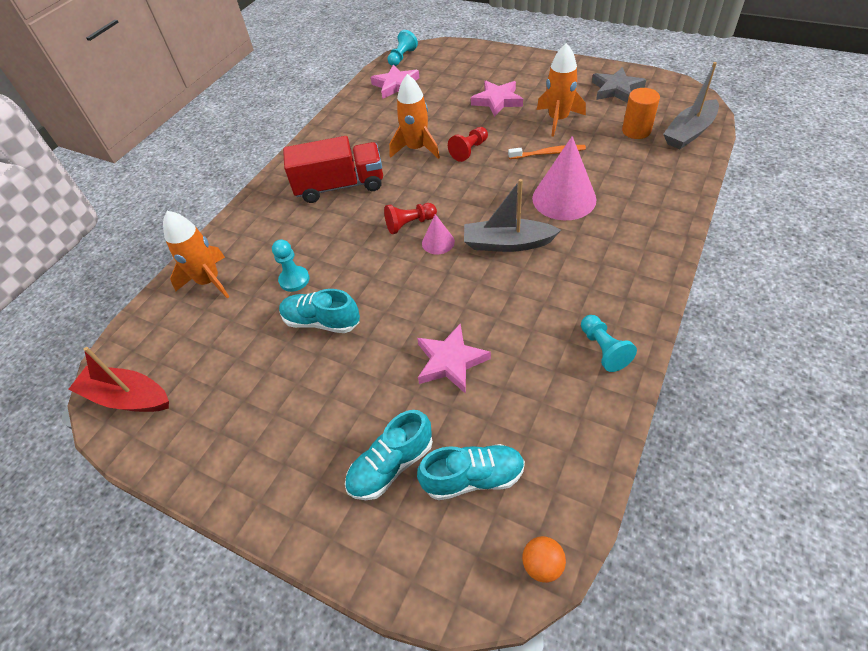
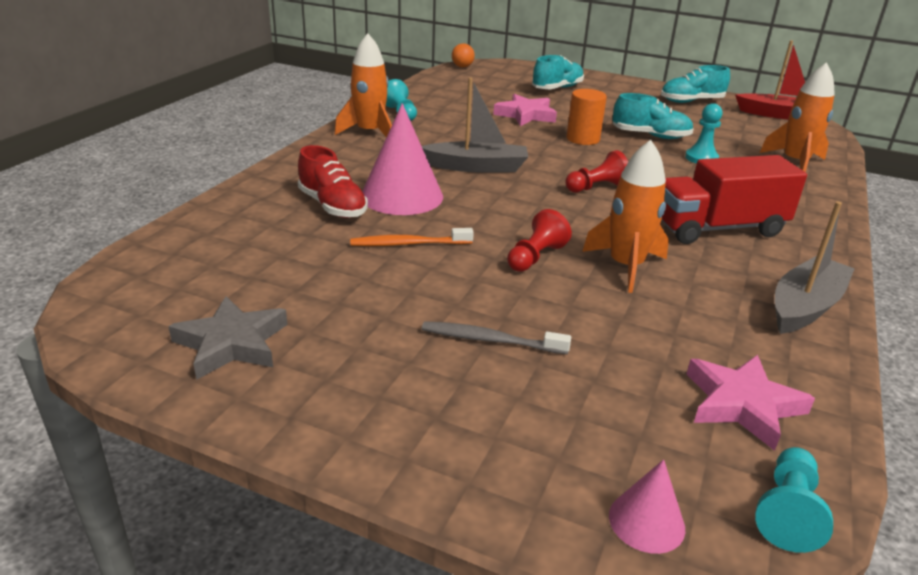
camera: 170 degrees right, 20 degrees down
(438, 242) = (556, 172): pink cone -> pink cone (646, 521)
(473, 478) = (502, 83): turquoise shoe -> turquoise shoe (691, 101)
(497, 101) = (490, 340): pink star -> grey toothbrush
(558, 119) = (377, 292): orange rocket -> orange rocket (370, 133)
(611, 182) = (332, 206): none -> red shoe
(636, 131) = (252, 263): orange cylinder -> orange cylinder (583, 139)
(689, 132) = (170, 254): grey boat -> grey boat (805, 306)

